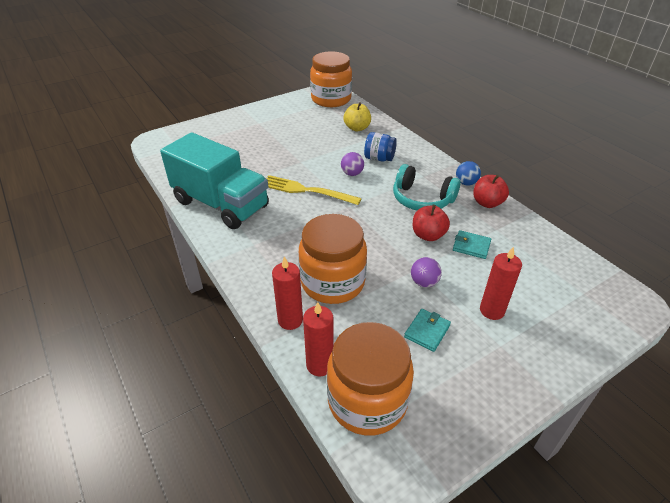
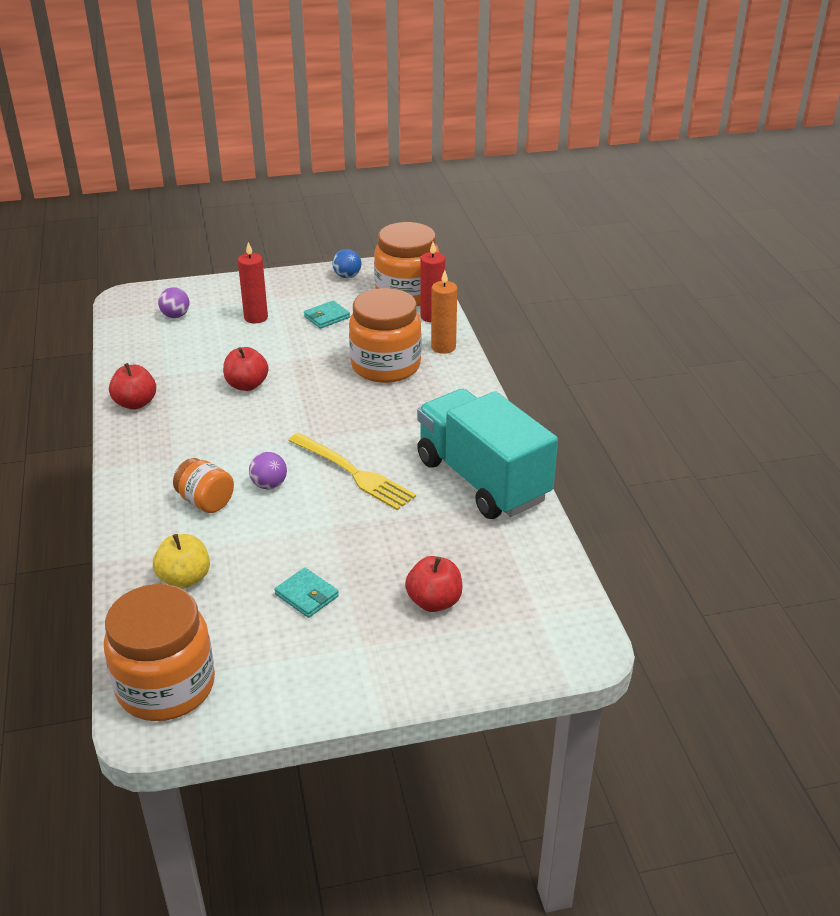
camera: 160 degrees left, 5 degrees down
(231, 142) = (434, 601): none -> red apple
(290, 320) = (443, 347): red candle -> orange candle
(379, 158) = (206, 502): blue jar -> orange jar
(422, 199) = (209, 426): turquoise headphones -> none
(424, 282) = (295, 347): purple ball -> purple ball (175, 316)
(466, 183) = (128, 434): blue ball -> blue ball (347, 276)
(471, 246) = (213, 365): turquoise wallet -> turquoise wallet (307, 595)

